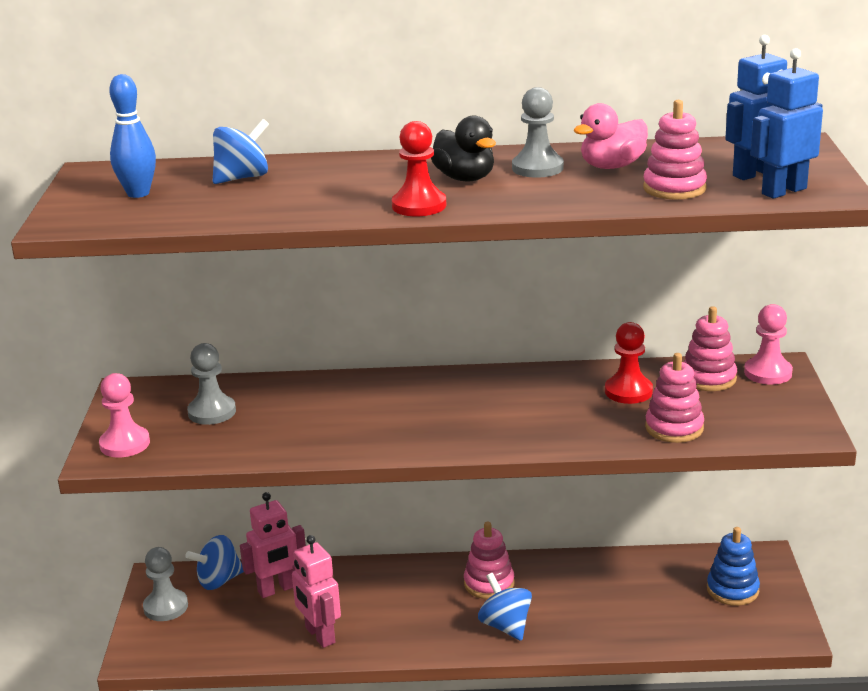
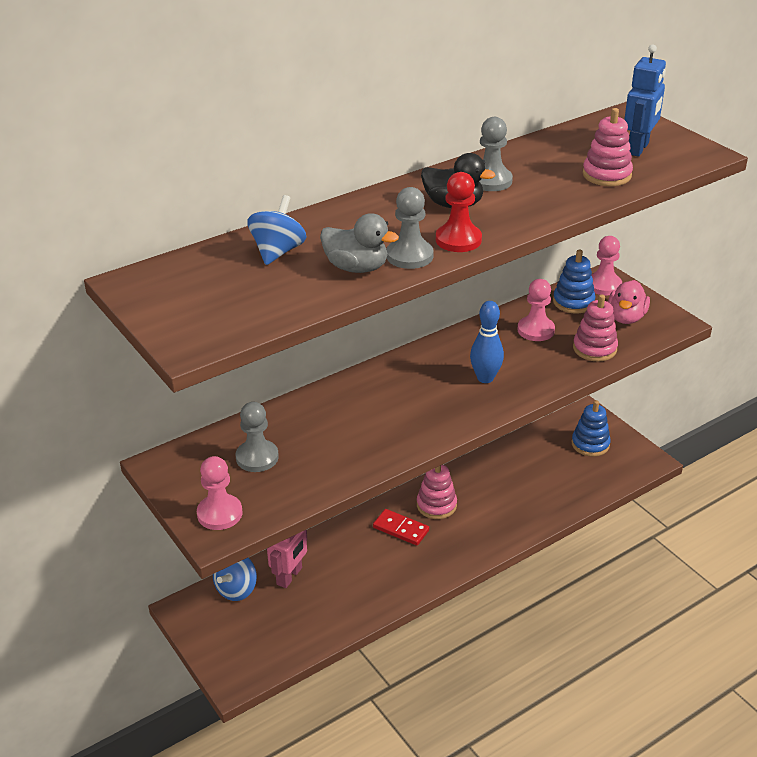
camera: 35 degrees left, 10 degrees up
(138, 193) = (211, 293): blue bowling pin -> blue bowling pin (485, 378)
(166, 607) = (216, 630): grey pawn -> grey pawn (409, 256)
(288, 204) = (356, 268): none -> grey duck
(319, 635) = (358, 598): pink robot -> none
(428, 591) = (400, 529): none -> red domino
(505, 626) = (478, 532): blue spinning top -> none
(612, 166) = (539, 166): pink duck -> pink duck (626, 318)
(628, 391) = (535, 330): red pawn -> pink pawn
(708, 378) = (573, 302): pink stacking toy -> blue stacking toy
(783, 191) = (675, 159): blue robot -> none

